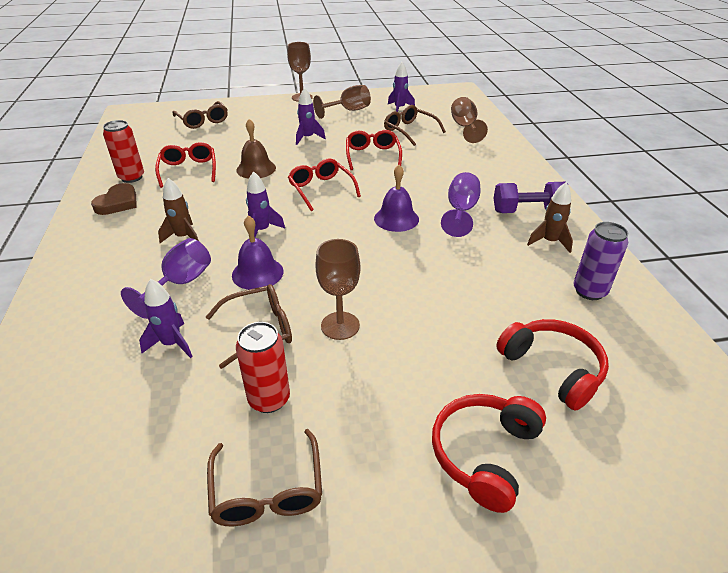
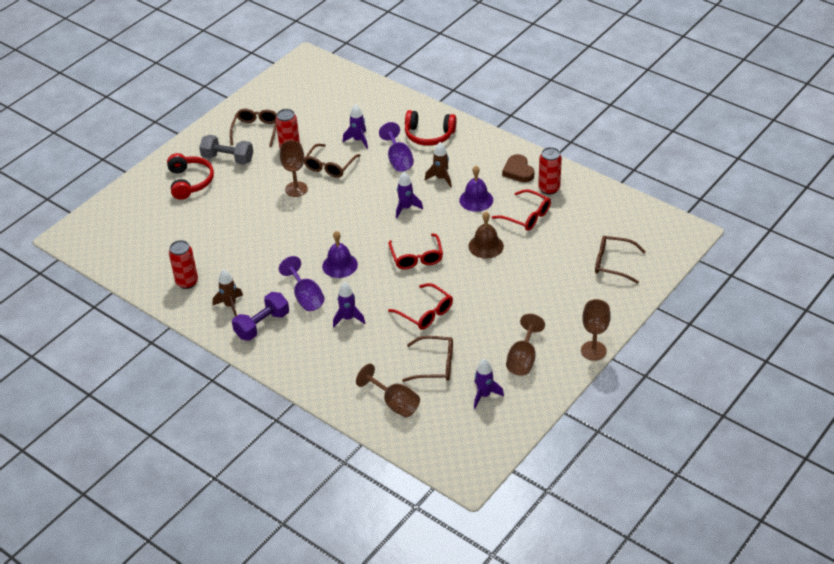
camera: 140 degrees right, 5 degrees up
(257, 273) = (370, 186): purple bell -> purple bell (476, 200)
(267, 491) = (256, 130): brown glasses -> brown glasses turned 60 degrees clockwise
(308, 138) = (501, 300): purple rocket -> purple rocket (348, 318)
(321, 189) = (416, 257): red glasses -> red glasses turned 60 degrees clockwise
(378, 458) = (228, 158): none -> grey dumbbell
(552, 368) = (183, 228): red headphones -> red headphones (429, 135)
(589, 291) = (187, 282): purple can -> red can

